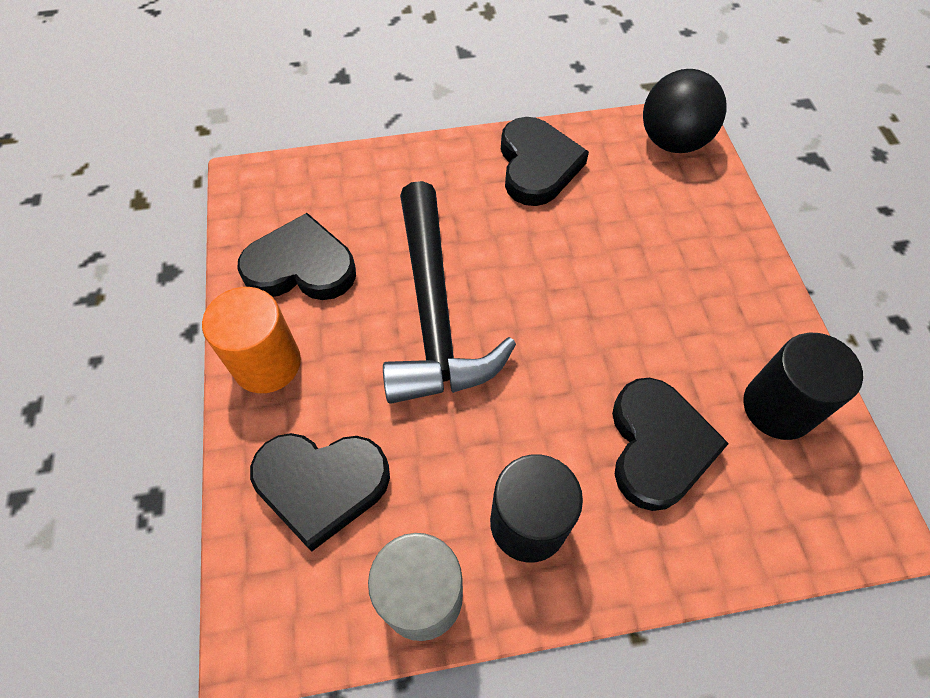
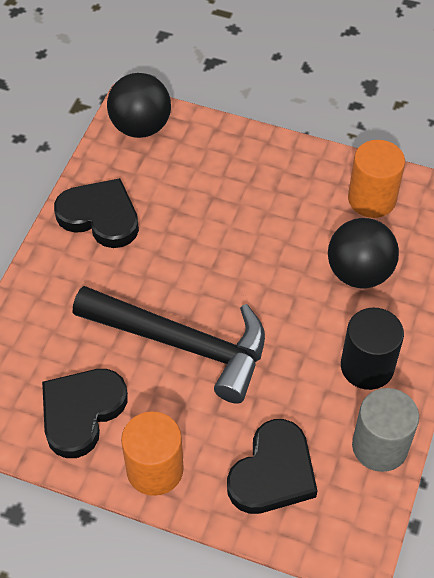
camera: 60 degrees left, 5 degrees down
(657, 446) = (359, 273): black heart -> black ball
(778, 407) = (372, 199): black cylinder -> orange cylinder

